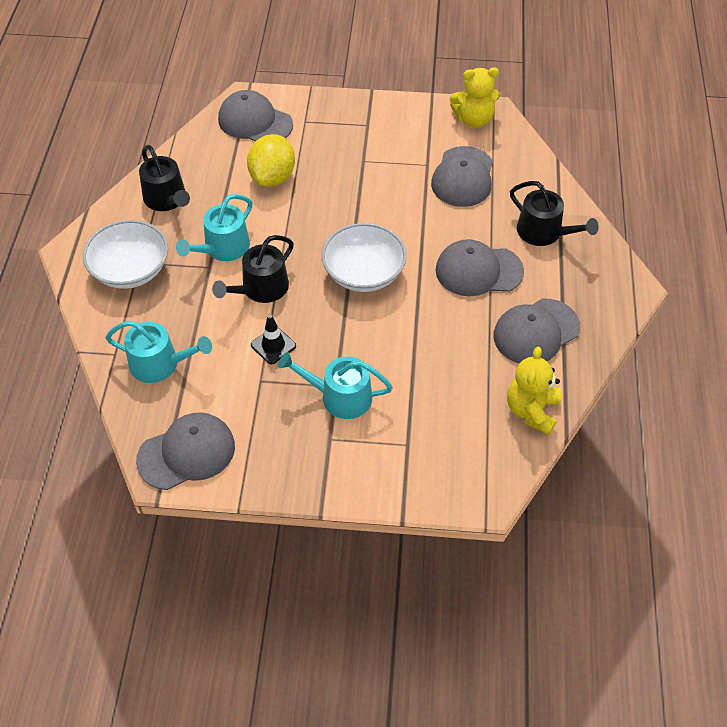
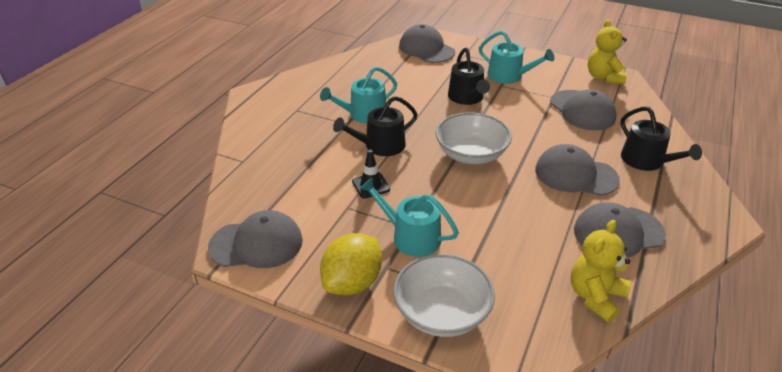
camera: 20 degrees right, 15 degrees down
(130, 270) = (286, 113): white bowl -> white bowl (442, 313)
(160, 364) = (272, 176): turquoise watering can -> turquoise watering can (509, 76)
(167, 199) = (338, 78): black watering can -> black watering can (467, 97)
(272, 177) = (424, 81): yellow lemon -> yellow lemon (352, 283)
(463, 177) = (582, 110): grey cap -> grey cap turned 60 degrees counterclockwise
(474, 119) = (603, 77): yellow teddy bear -> yellow teddy bear turned 75 degrees clockwise

